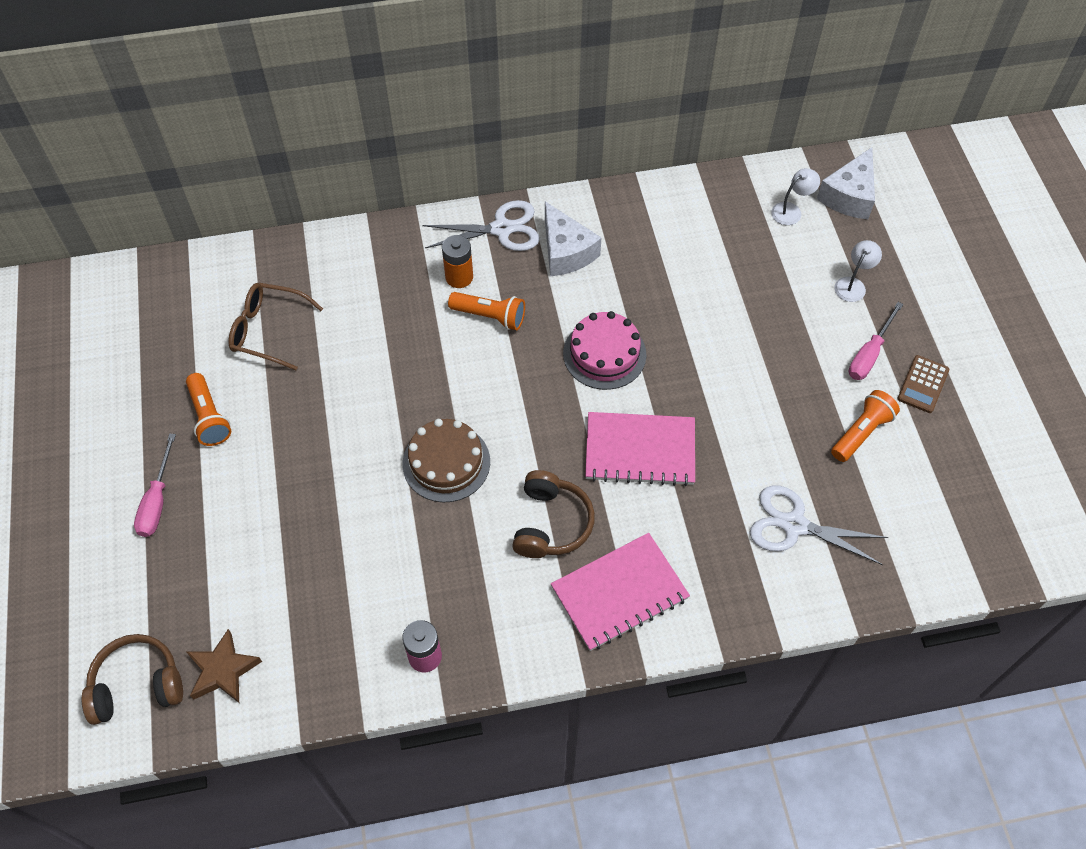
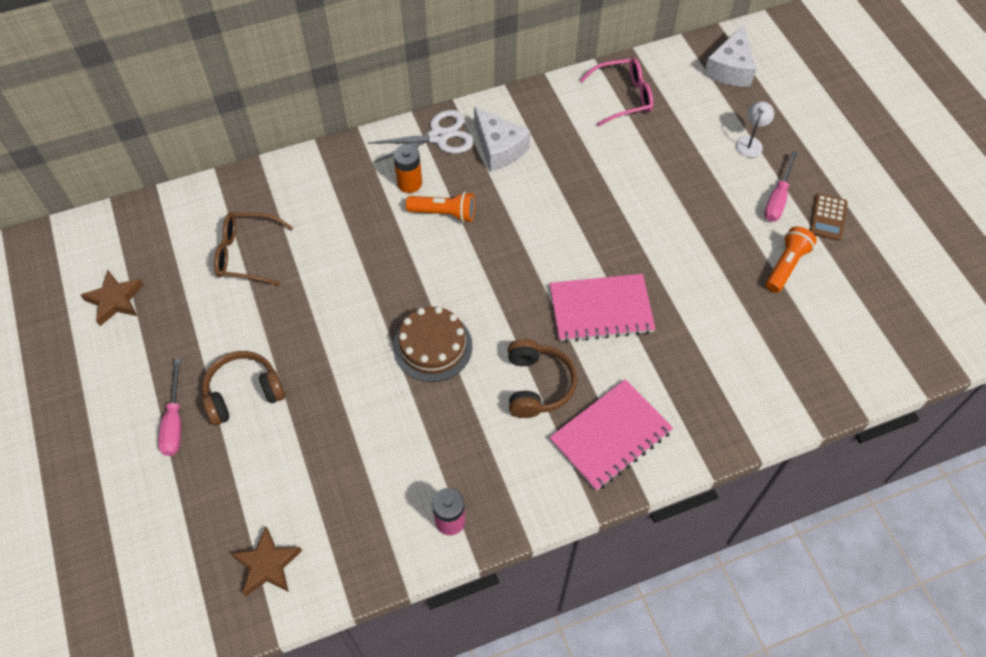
camera: 10 degrees left, 0 degrees up
(121, 360) = (115, 300): none -> brown star
(137, 685) = (190, 592): brown headphones -> brown headphones (243, 393)
(209, 417) = (208, 339): orange flashlight -> none
(604, 354) = (552, 231): pink cake -> none
(719, 212) = (623, 97): none -> pink glasses
(791, 210) = (684, 87): white lamp -> none
(793, 525) = (747, 353): white scissors -> none

